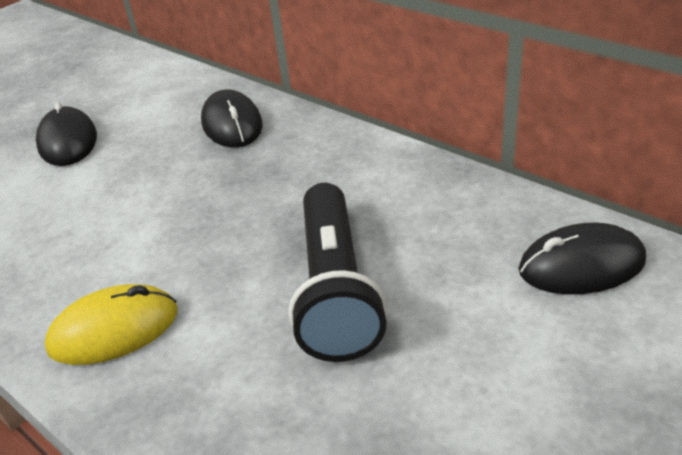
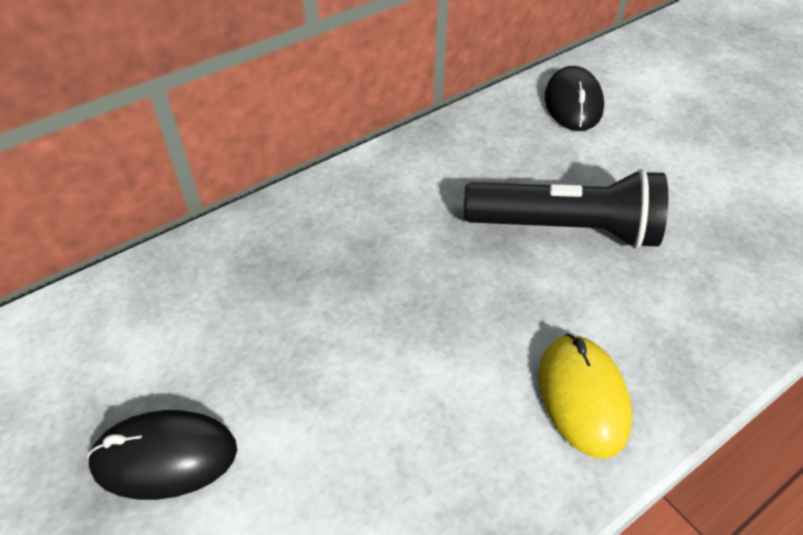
camera: 80 degrees left, 10 degrees up
(232, 124) = (250, 267): black mouse -> none

